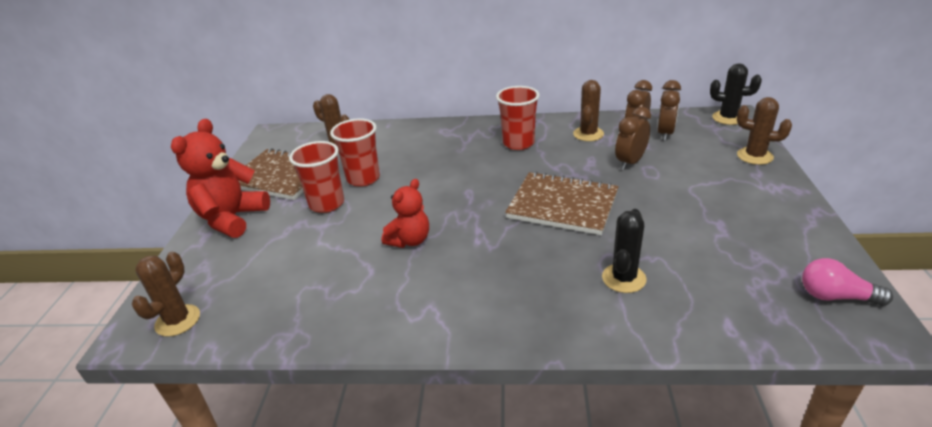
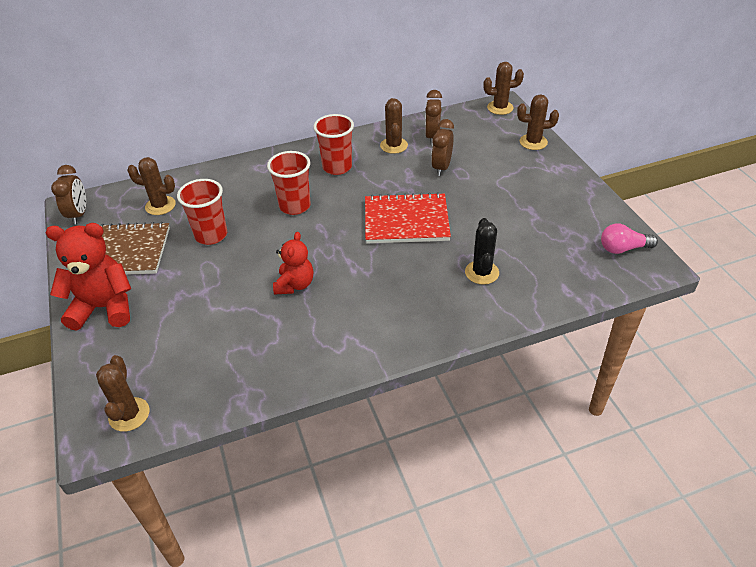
camera: 25 degrees left, 10 degrees up
(232, 218) = (104, 307): red teddy bear -> red teddy bear turned 90 degrees clockwise
(326, 204) = (192, 269): red cup -> red cup (295, 206)
(562, 205) = (406, 221): brown notebook -> red notebook
(665, 133) = (457, 133): brown clock -> brown clock (79, 214)
(728, 118) = (500, 108): black cactus -> brown cactus

